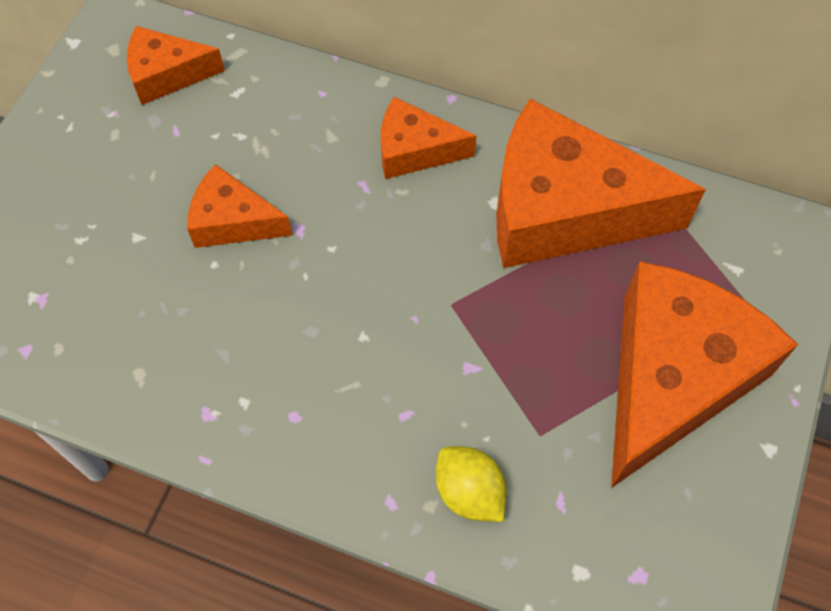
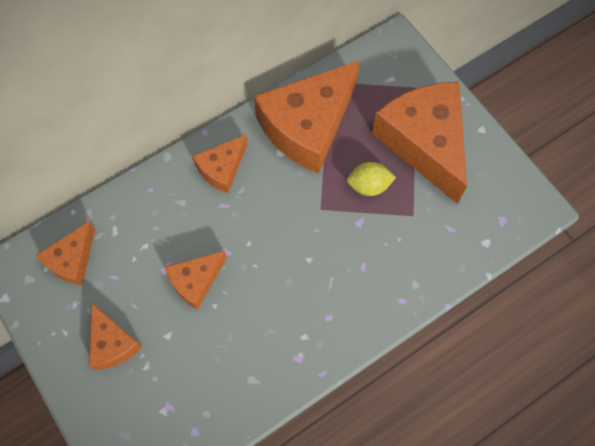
camera: 55 degrees left, 5 degrees up
(87, 184) = (112, 343): none -> orange cheese
(469, 492) = (420, 263): yellow lemon -> yellow lemon (369, 186)

